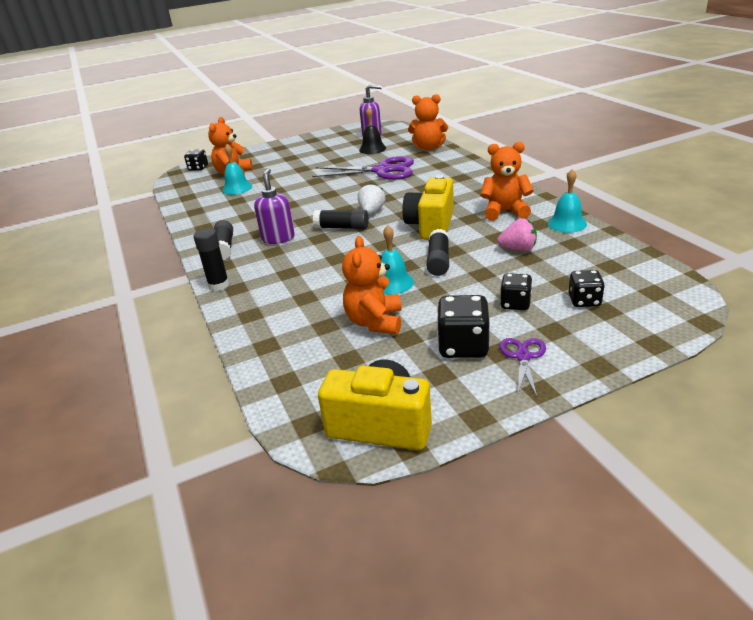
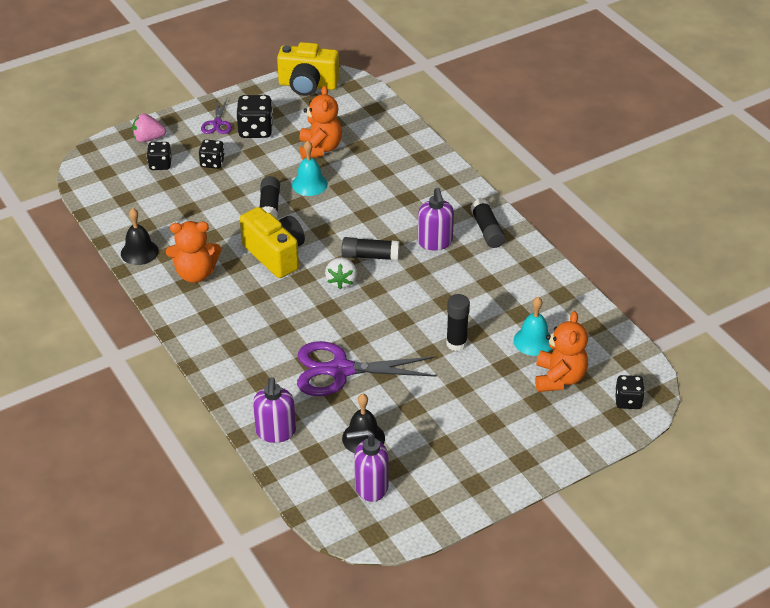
camera: 170 degrees right, 10 degrees up
(219, 285) = (465, 184): black glue stick -> black glue stick (456, 343)
(428, 148) = (275, 432): orange teddy bear -> purple soap dispenser
(431, 226) = (275, 255): yellow camera -> yellow camera turned 45 degrees counterclockwise
(518, 249) = (195, 219): pink strawberry -> pink strawberry (148, 139)
(567, 223) = (139, 252): turquoise bell -> black bell

